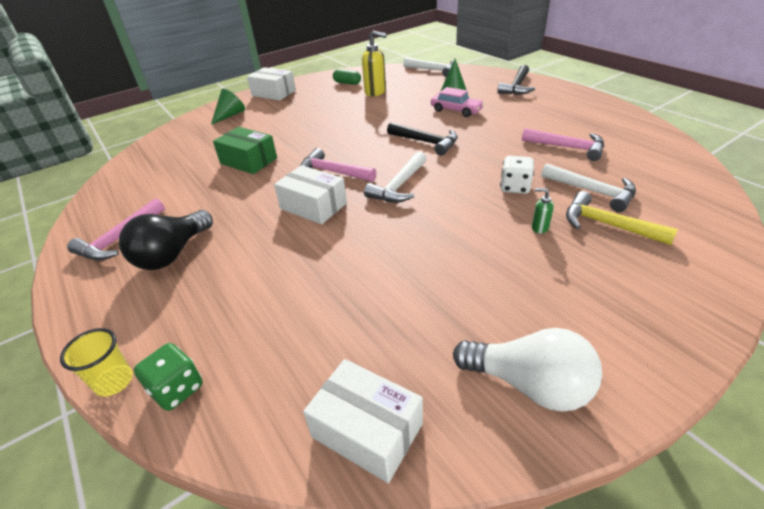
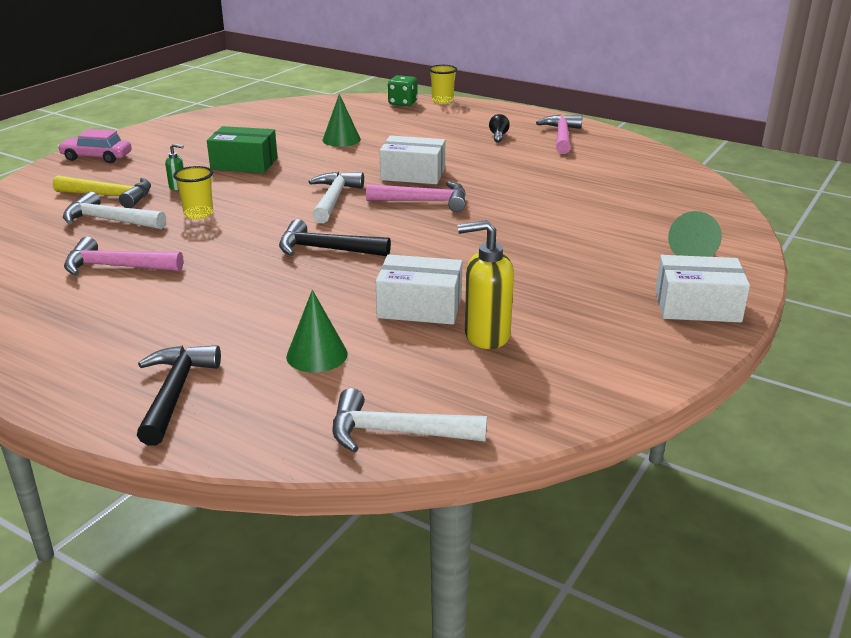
camera: 155 degrees right, 10 degrees down
(172, 254) = (498, 136): black light bulb -> black light bulb, size x0.45
(248, 161) = (546, 199): green box -> green box (244, 164)
(339, 287) = (341, 139): none -> green cone
(347, 83) = (576, 355): green capsule -> none
(367, 430) = (287, 108): white box -> white box (420, 307)
(456, 110) = (297, 310): pink car -> pink car (97, 157)
(515, 187) = (198, 214): white dice -> yellow cup
(529, 384) = (199, 127): white light bulb -> none

